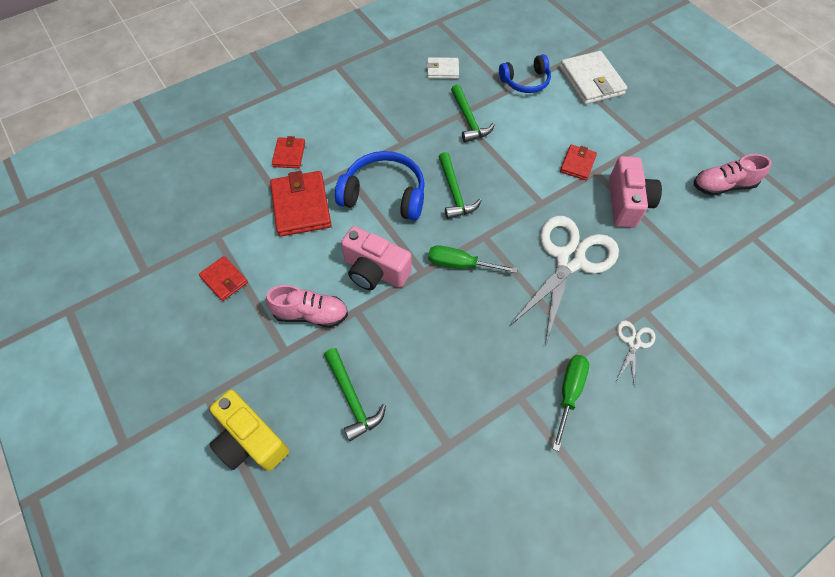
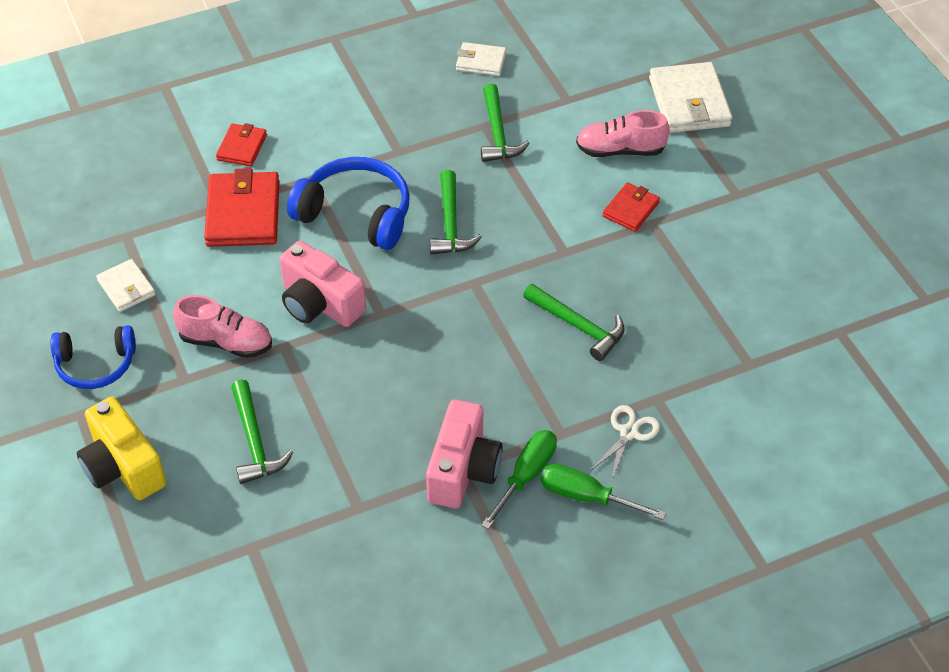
camera: 10 degrees right, 10 degrees down
(224, 280) = (126, 288): red wallet -> white wallet
(460, 264) = (432, 312): green screwdriver -> green screwdriver (586, 497)
(525, 81) = (594, 91): blue headphones -> blue headphones (96, 365)
(569, 260) = (578, 326): white scissors -> green hammer
(626, 203) = (681, 267): pink camera -> pink camera (463, 470)
(723, 186) = (825, 263): pink shoe -> pink shoe (620, 150)

